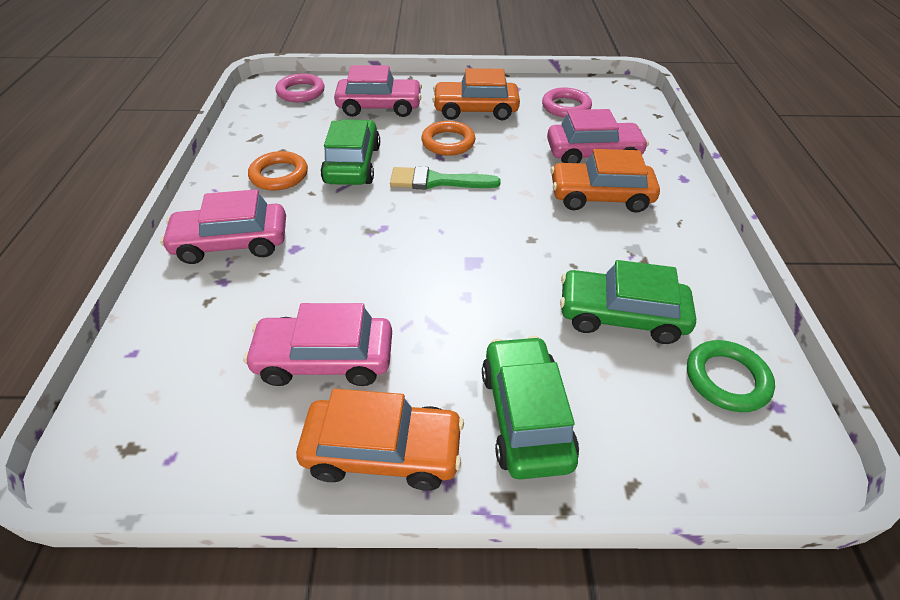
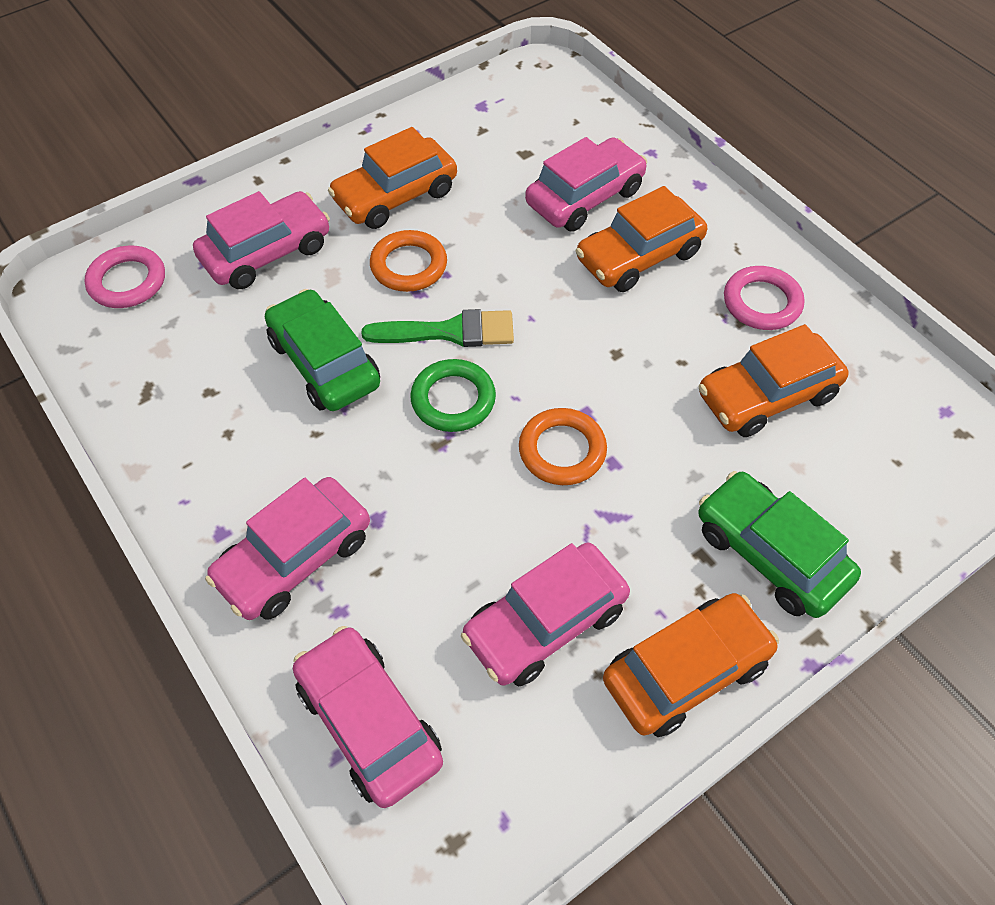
camera: 35 degrees left, 10 degrees up
(169, 347) = (369, 722): none -> pink car
(279, 175) = (247, 431): orange ring -> orange ring (562, 450)
(437, 181) = (449, 332): green brush -> green brush turned 150 degrees counterclockwise
(566, 107) = (498, 136): pink ring -> pink ring (762, 302)
(620, 315) = (767, 395): green car -> orange car
(726, 379) = (894, 409): green ring -> green ring (453, 399)

